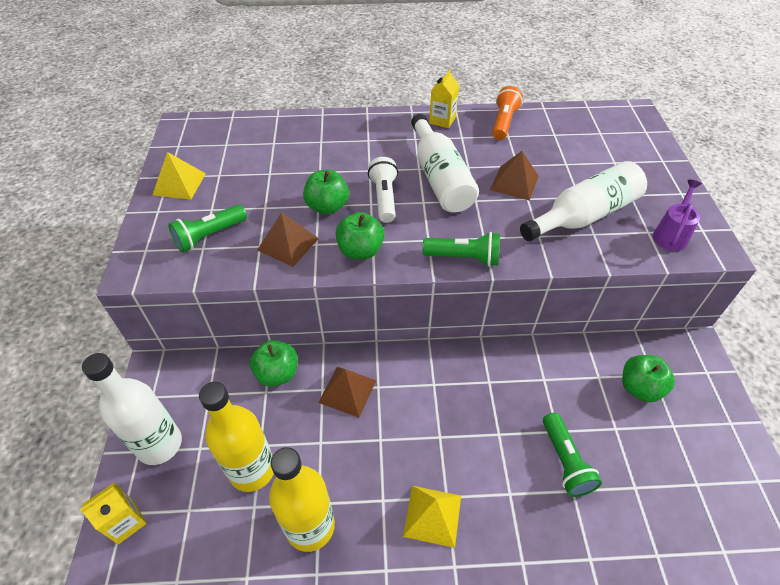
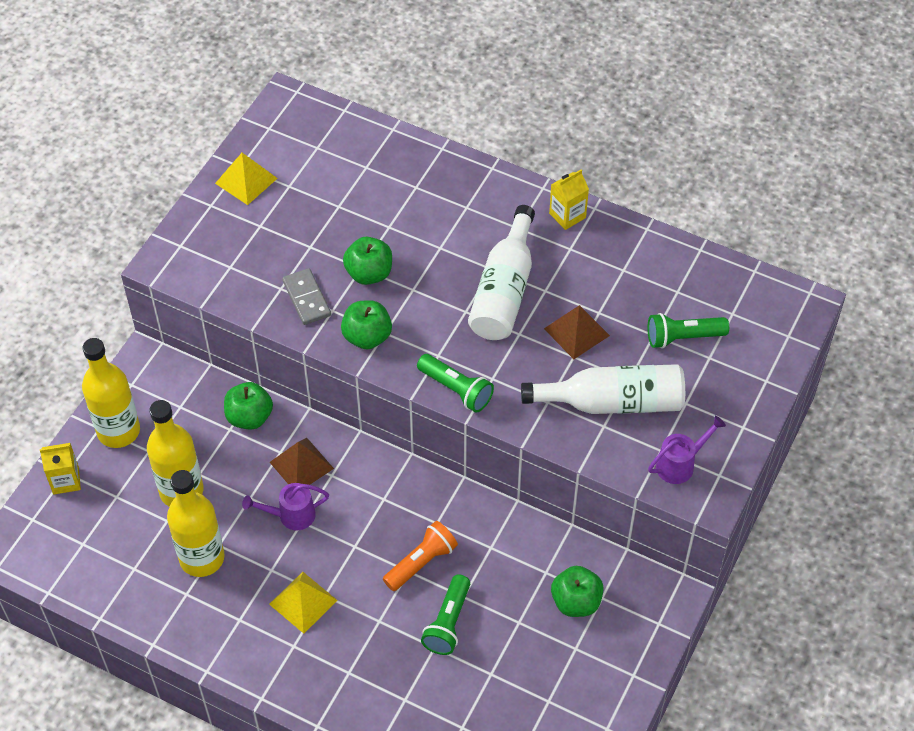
camera: 30 degrees right, 5 degrees up
(159, 444) = (118, 431): white bottle -> yellow bottle
(209, 236) = (242, 256): green flashlight -> green flashlight (683, 337)
(288, 244) = (307, 298): brown pyramid -> grey domino
(367, 439) = (291, 515): none -> purple watering can
(384, 198) = (430, 289): white flashlight -> none
(503, 122) = (634, 249): orange flashlight -> orange flashlight (421, 562)

